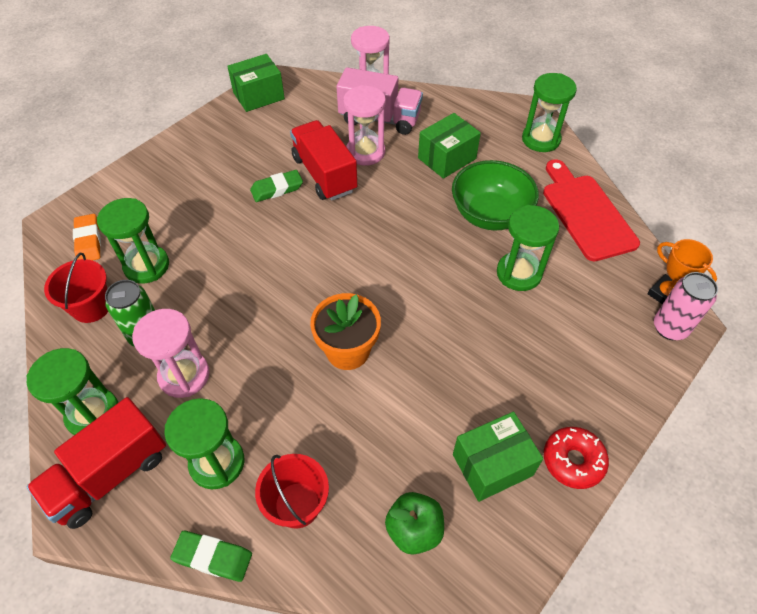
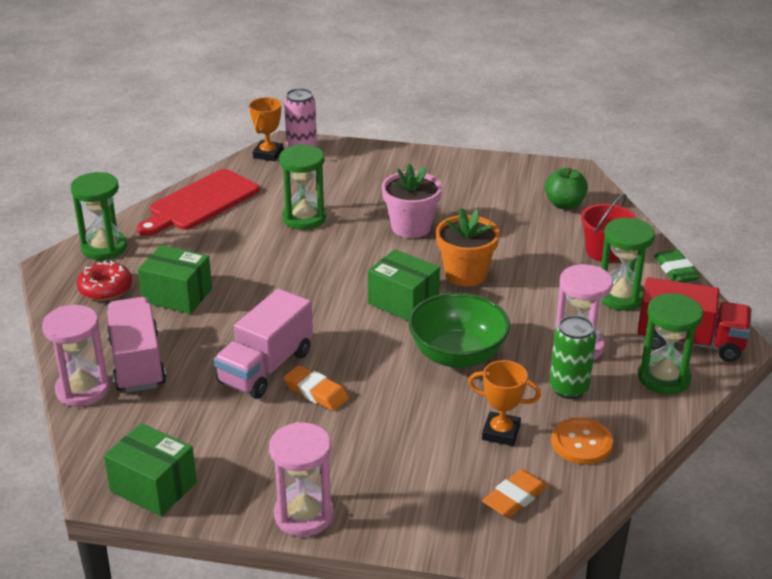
camera: 120 degrees left, 20 degrees down
(91, 307) = (581, 443): red bucket -> orange button
(146, 266) = (501, 432): green hourglass -> orange trophy
(277, 189) = (316, 392): green eraser -> orange eraser
(324, 174) = (266, 367): red truck -> pink truck
(365, 152) = (207, 352): pink hourglass -> pink hourglass (304, 515)
(454, 348) = (411, 227): none -> pink flower pot
(489, 215) = (243, 249): green bowl -> green bowl (457, 355)
(492, 465) = (488, 189): green box -> green box (403, 302)
(573, 461) = (452, 163): red donut -> red donut (105, 289)

